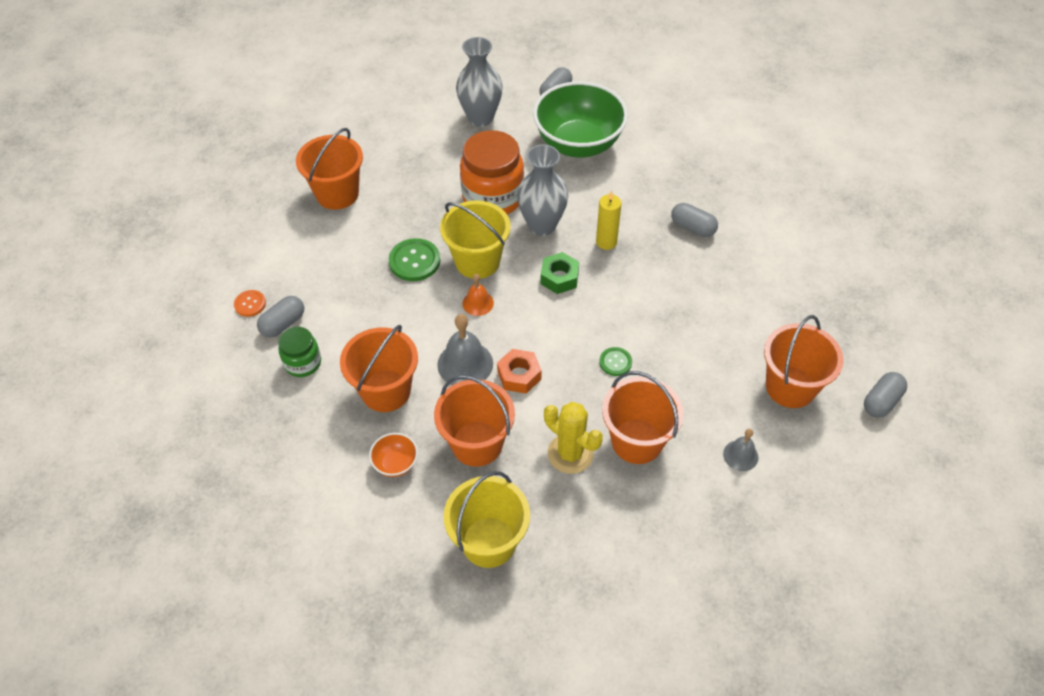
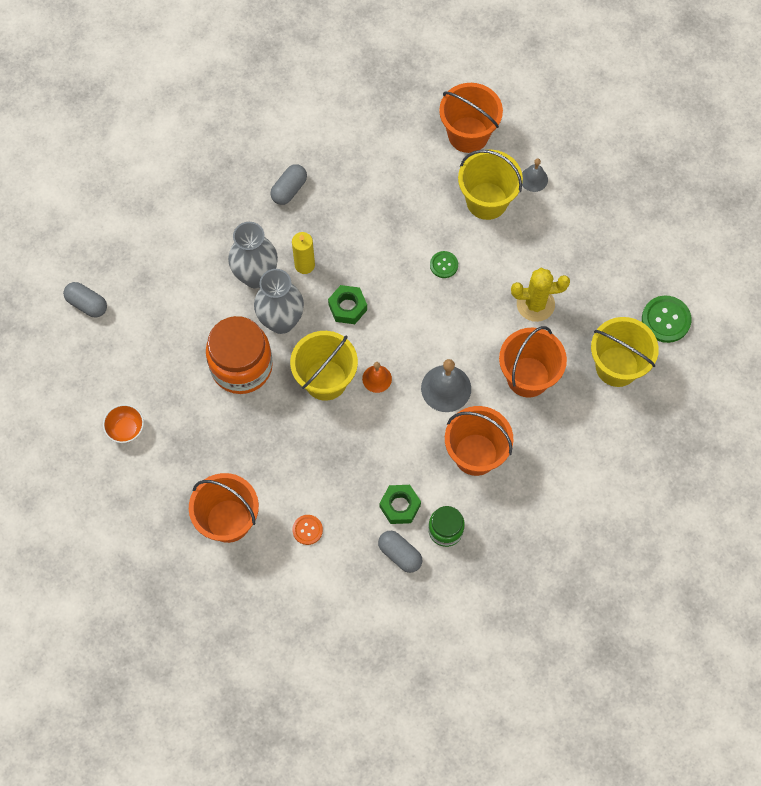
camera: 90 degrees left, 15 degrees up
(250, 304) = (375, 589): orange button -> orange button (307, 530)
(335, 323) = (400, 506): none -> green nut
(395, 464) = (549, 441): orange bowl -> orange bowl (126, 429)
(414, 261) = (324, 438): green button -> green button (666, 320)
(480, 118) = (121, 380): grey vase -> grey vase (256, 276)
(519, 375) = (458, 343): orange nut -> none
(570, 453) = (535, 304): yellow cactus -> yellow cactus turned 45 degrees clockwise
(578, 144) = (169, 284): green bowl -> none
(637, 441) = (522, 253): orange bucket -> none
(703, 405) = (487, 201): none -> yellow bucket
(881, 401) = (481, 72): grey capsule -> none

